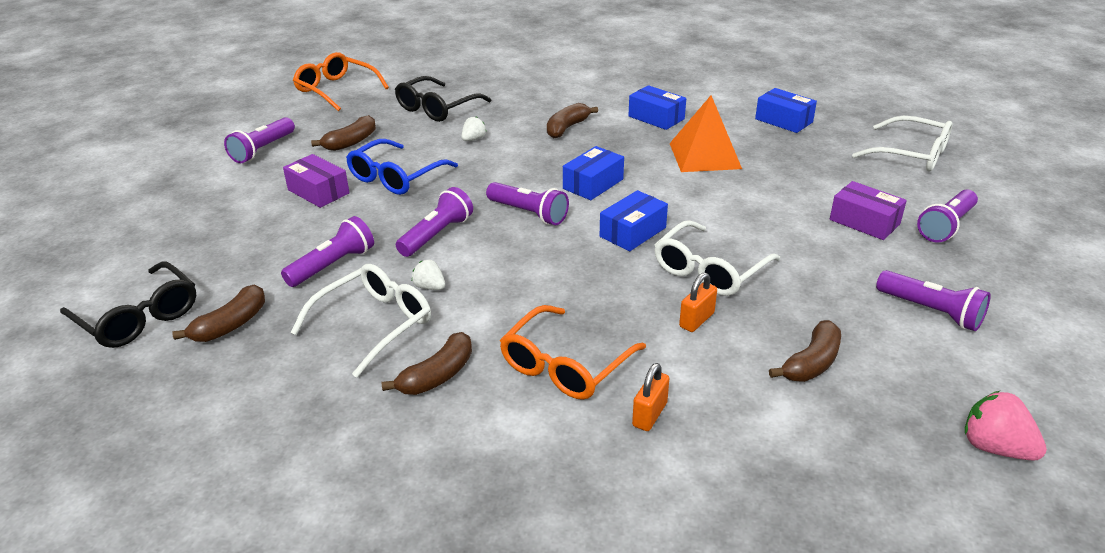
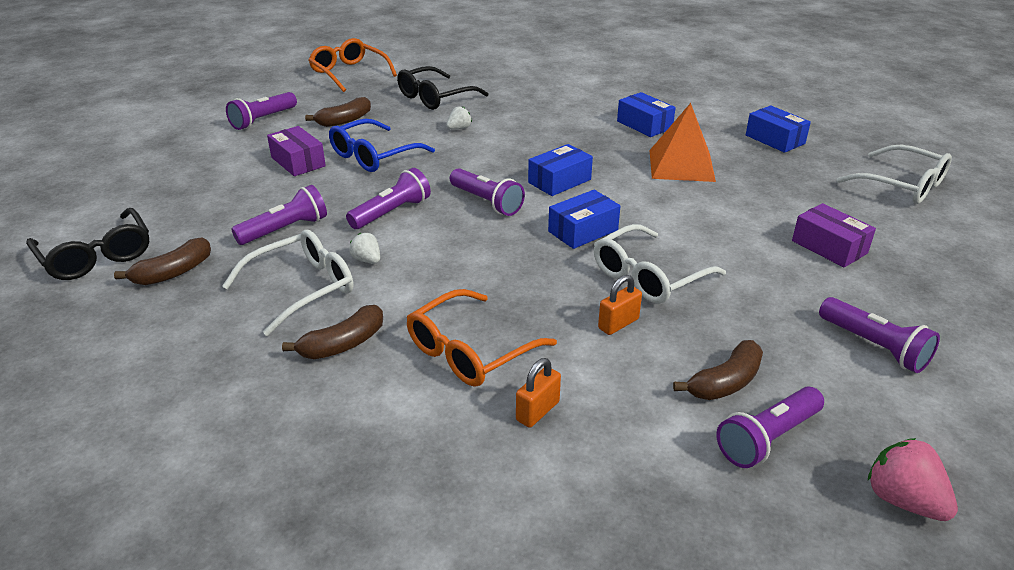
camera: 10 degrees right, 0 degrees up
(567, 128) = (552, 126): brown banana -> none
(946, 226) = (918, 261): purple flashlight -> purple flashlight (767, 438)

